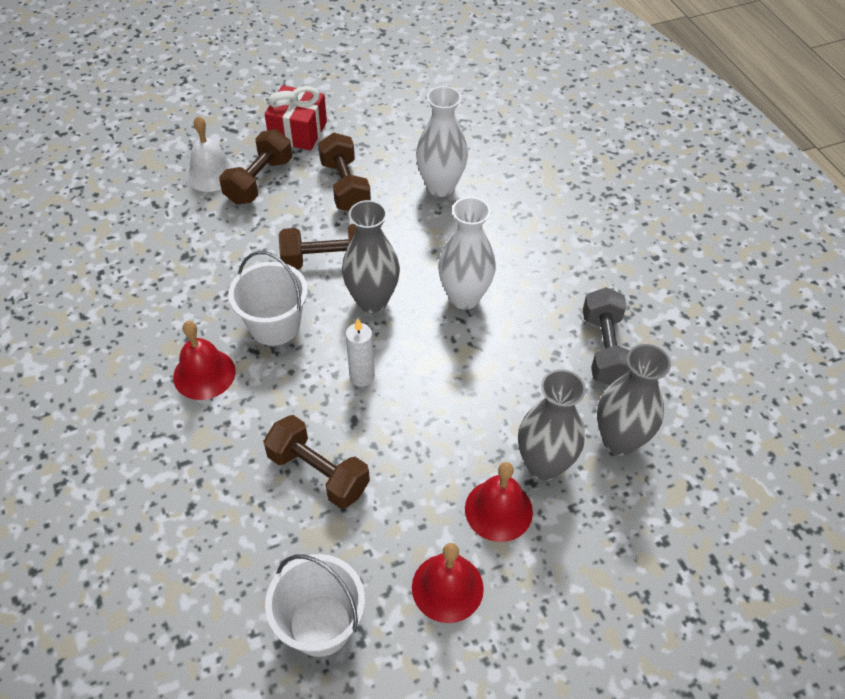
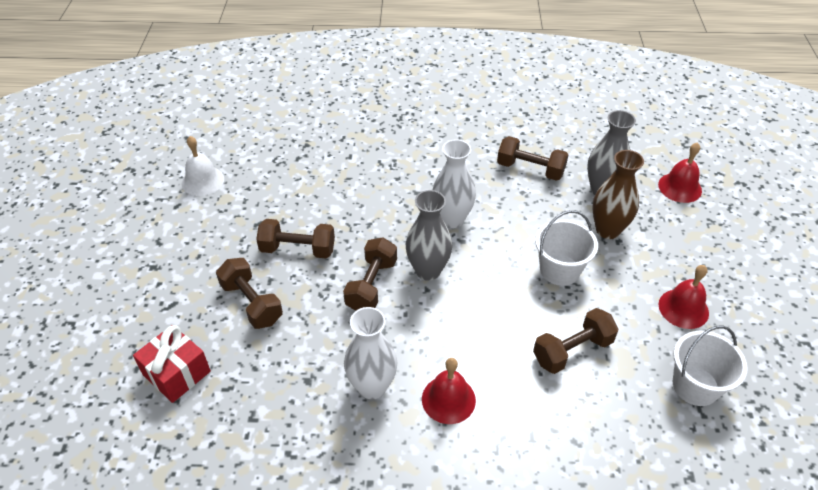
camera: 65 degrees left, 5 degrees down
(211, 173) = (217, 335): white bell -> white bell (203, 181)
(274, 325) = (421, 338): white bucket -> white bucket (559, 270)
(298, 131) = (210, 260): red gift -> red gift (177, 373)
(362, 376) = (496, 299): white candle -> none
(440, 187) = (337, 195): white vase -> white vase (372, 387)
(498, 510) = (634, 263): red bell -> red bell (680, 187)
(544, 465) = (607, 230): grey vase -> brown vase
(605, 349) = (530, 169): grey dumbbell -> brown dumbbell

